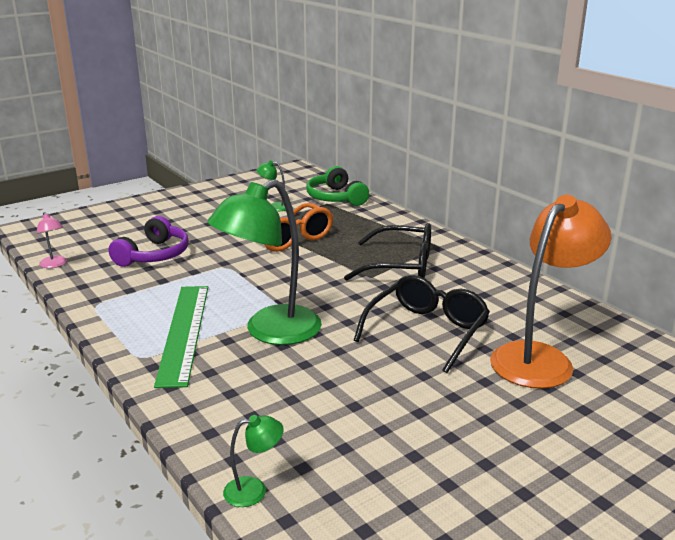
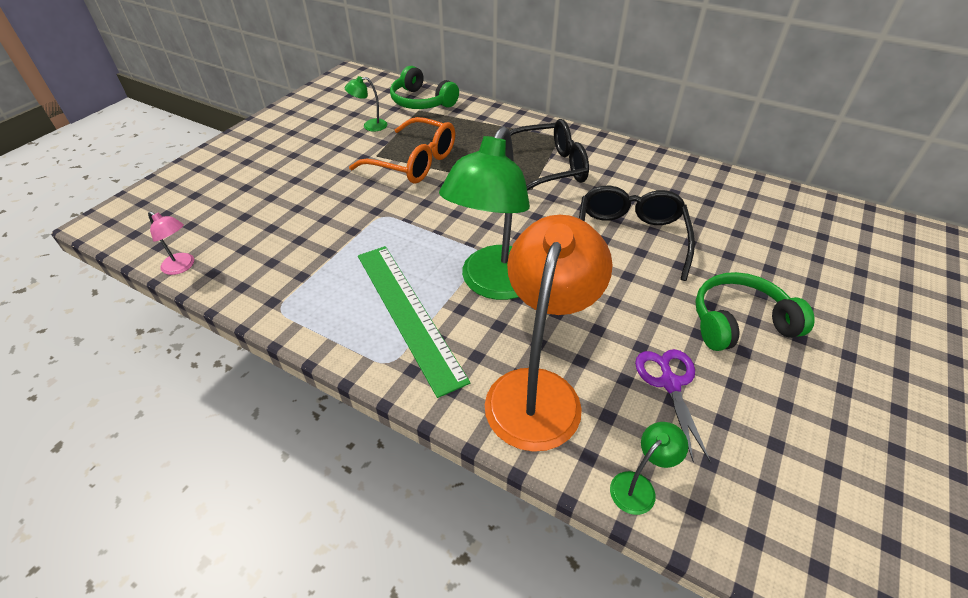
camera: 25 degrees left, 20 degrees up
(154, 255) = (291, 221): purple headphones -> none
(354, 437) = (670, 383): none -> purple scissors
(469, 416) = (739, 322): none -> green headphones
(540, 358) = (739, 238): orange lamp -> orange lamp (538, 390)

